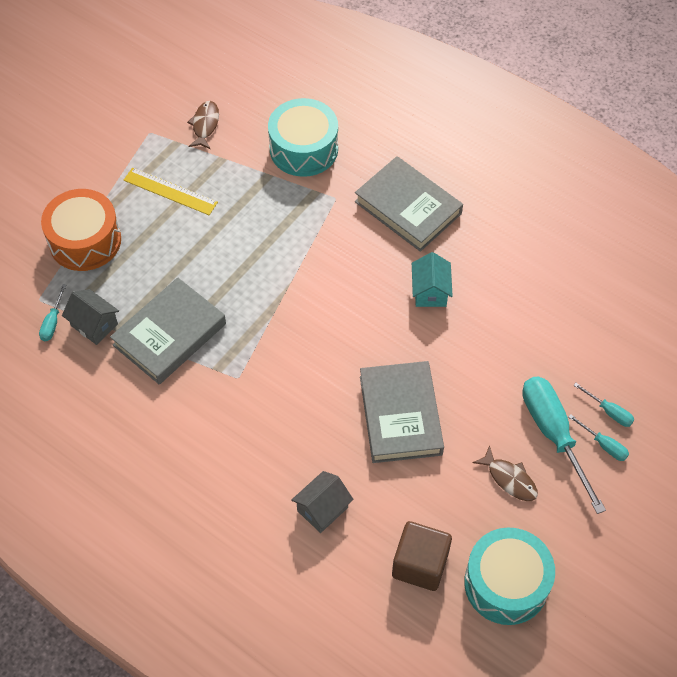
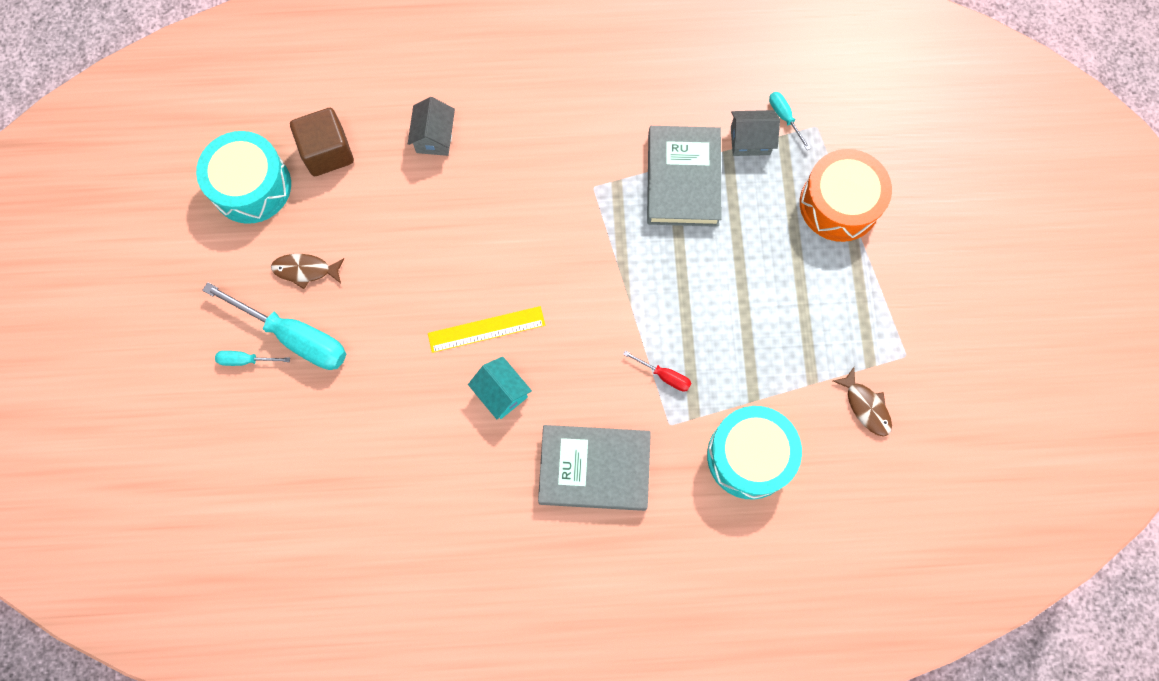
camera: 140 degrees right, 15 degrees up
(170, 191) = (821, 309): yellow ruler -> yellow ruler (486, 329)
(311, 226) = (664, 376): none -> red screwdriver
(400, 415) = (435, 257): grey book -> none
(609, 411) = (260, 396): turquoise screwdriver -> none

